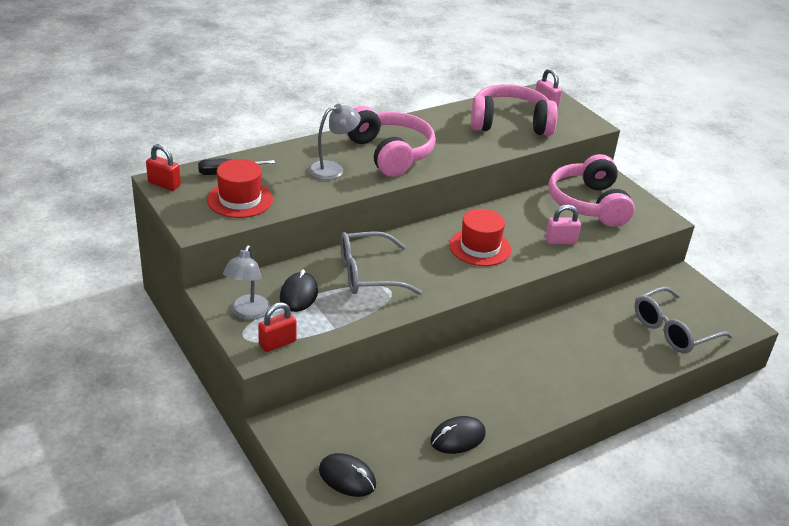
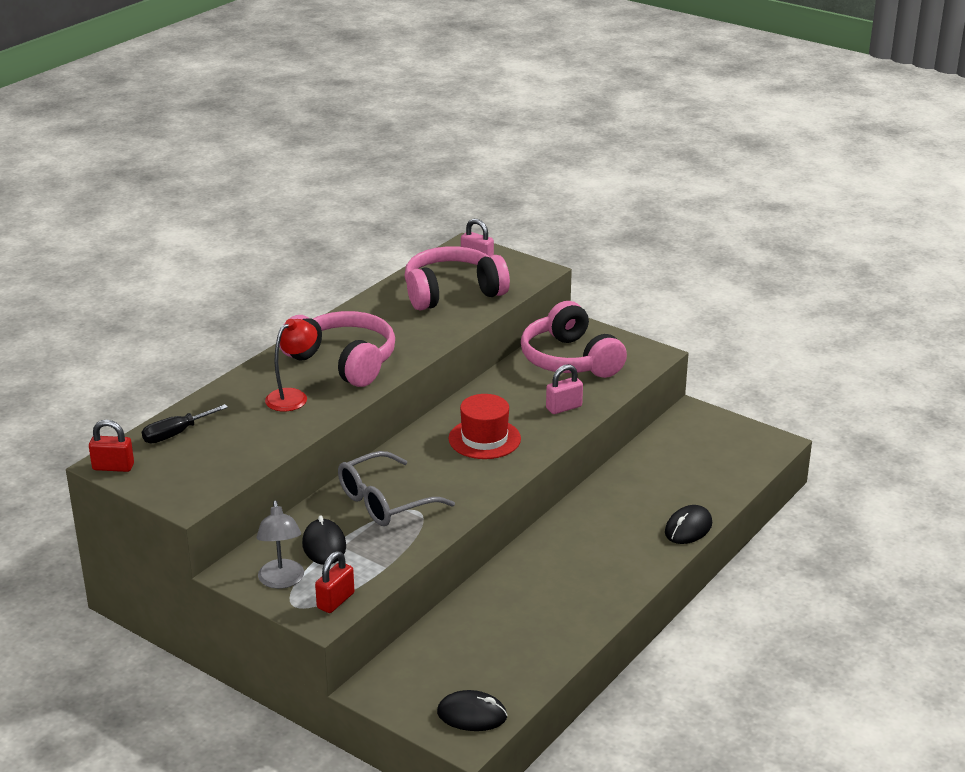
camera: 20 degrees left, 5 degrees down
(240, 199) = (213, 459): red hat -> none
(333, 169) = (293, 396): grey lamp -> red lamp
(457, 437) = (559, 641): black mouse -> black mouse (688, 528)
(673, 330) = (711, 469): grey glasses -> none

